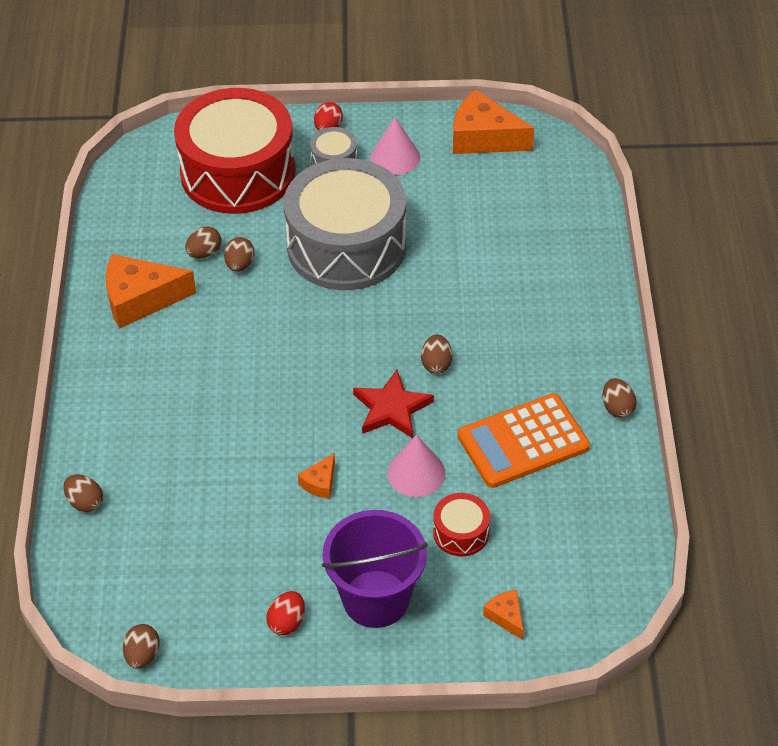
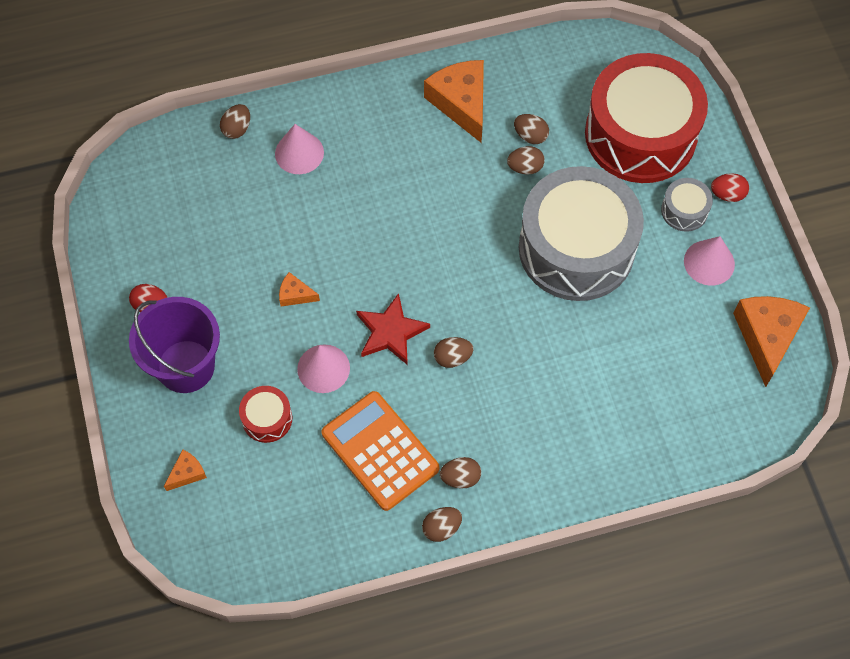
camera: 75 degrees right, 15 degrees up
(142, 449) = (299, 153): none -> pink cone
(142, 655) = (102, 212): brown egg -> brown egg (460, 477)

